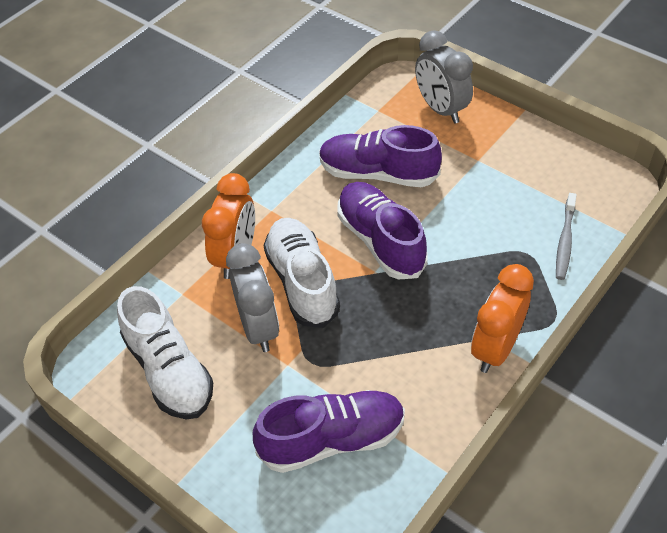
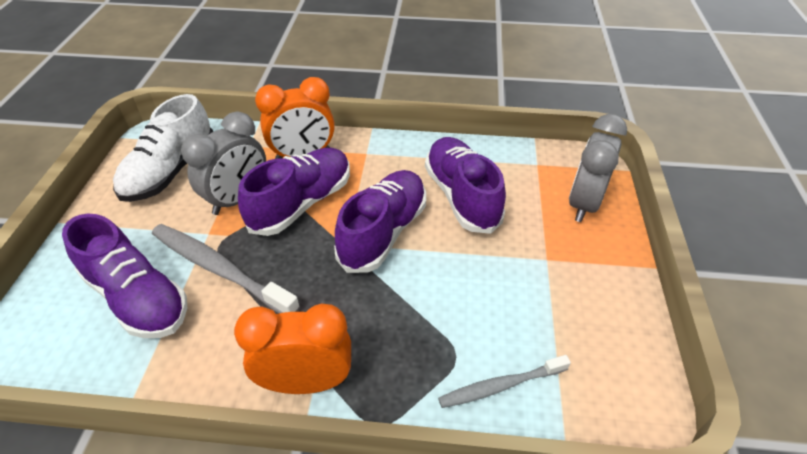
camera: 55 degrees right, 5 degrees down
(302, 282) = (301, 203): white shoe -> purple shoe
(340, 368) = (219, 269): none -> grey toothbrush

